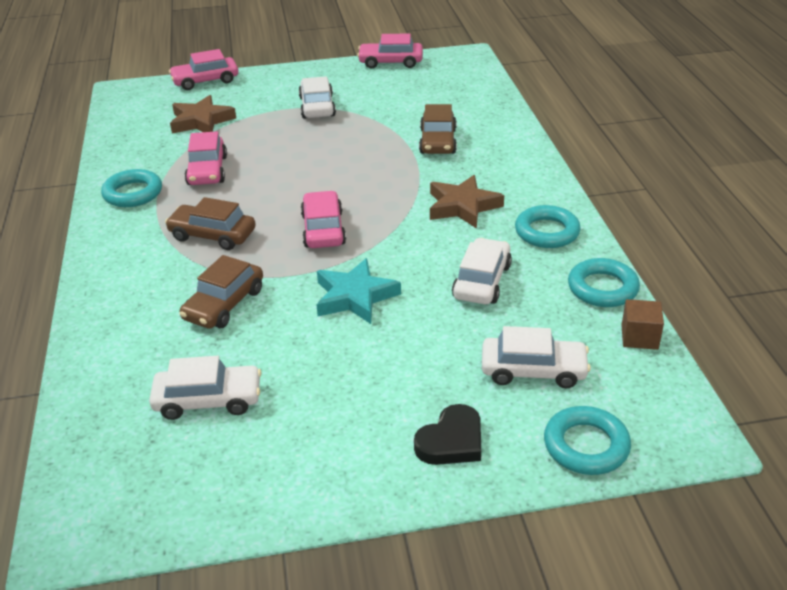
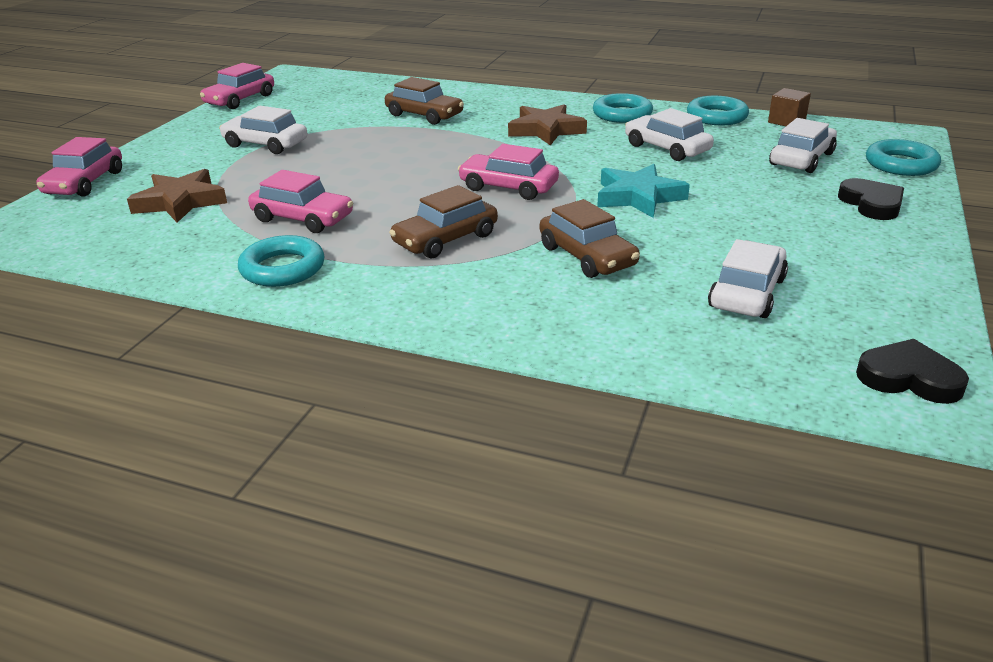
camera: 60 degrees left, 5 degrees down
(110, 517) = (909, 378): none -> black heart

